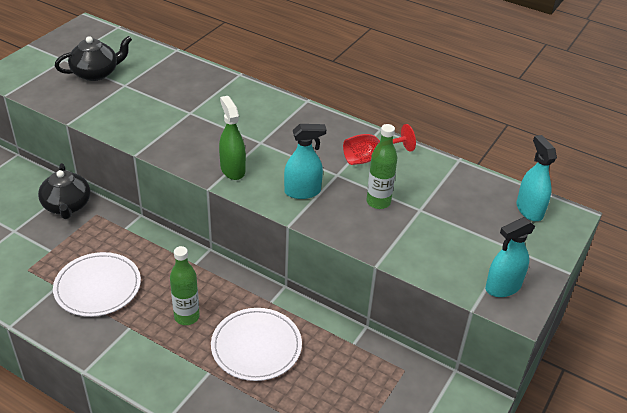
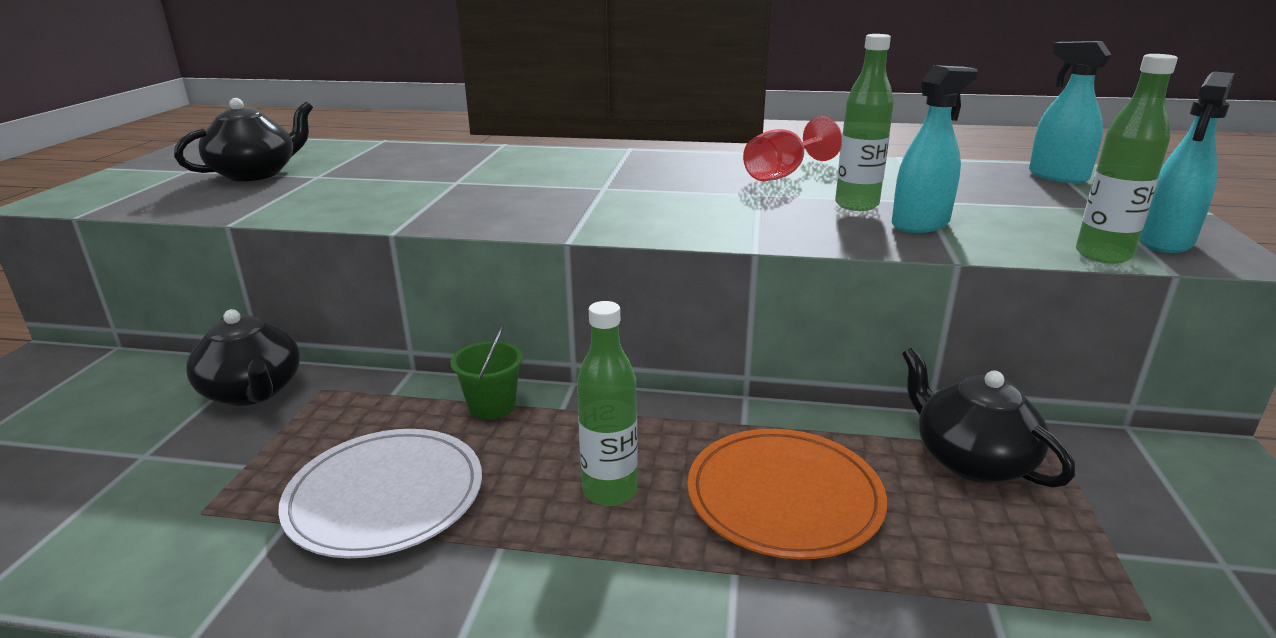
camera: 20 degrees left, 15 degrees down
(165, 251) = (492, 406): none -> green bucket
(232, 170) = (588, 217): green spray bottle -> none
(256, 346) = (784, 497): white plate -> orange plate
(302, 192) = (730, 216): turquoise spray bottle -> turquoise spray bottle (920, 224)
(357, 359) = (971, 459): none -> black teapot
(454, 286) = (1103, 255): none -> green bottle

